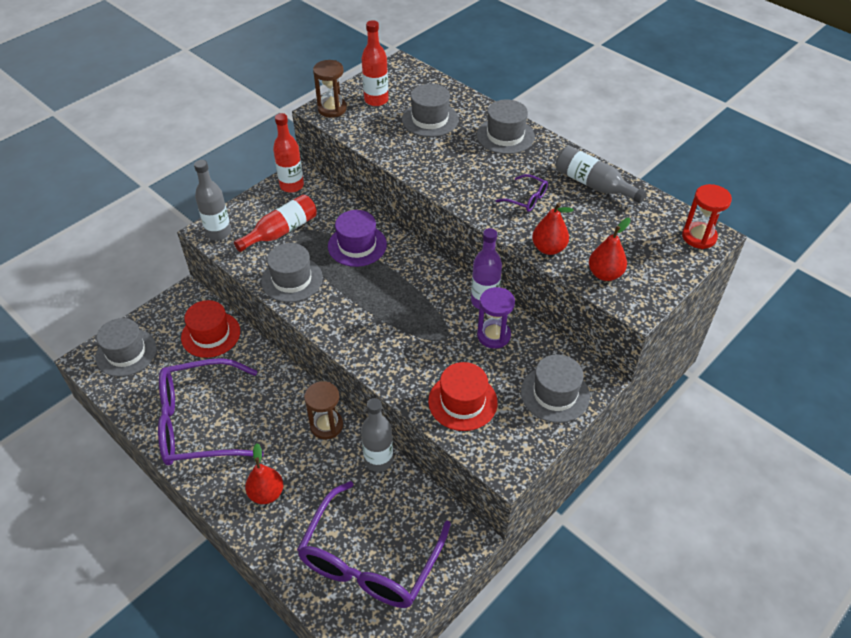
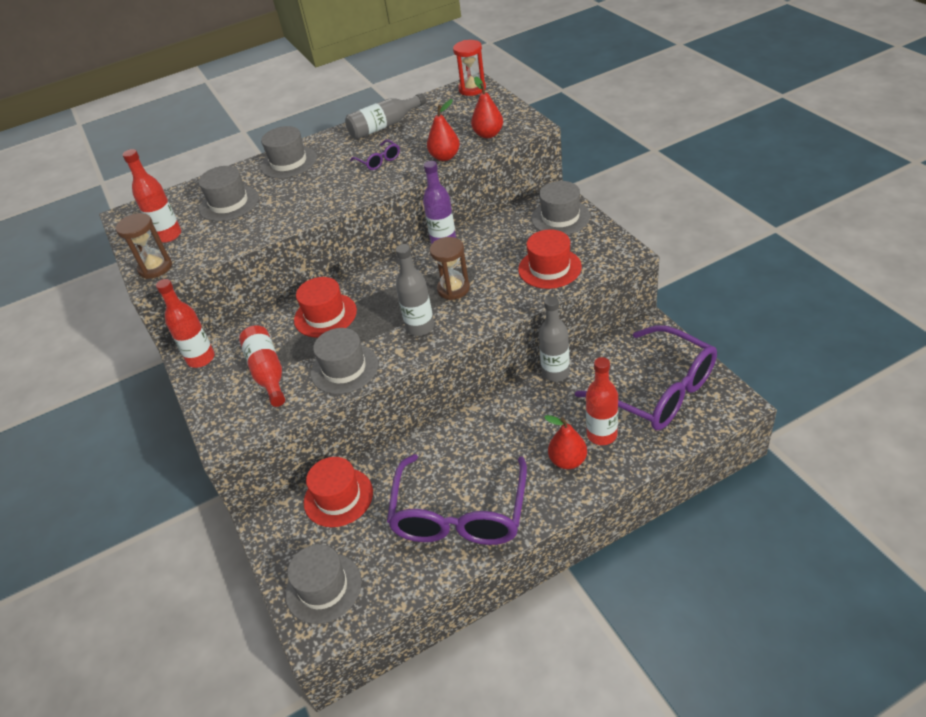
camera: 65 degrees left, 5 degrees down
(218, 233) = (234, 428): grey bottle -> grey bottle (420, 327)
(302, 517) = (602, 435): none -> red bottle
(326, 425) = (503, 406): brown hourglass -> brown hourglass (453, 289)
(357, 245) = (325, 315): purple hat -> red hat
(493, 335) = (485, 241): purple hourglass -> none
(526, 199) = (379, 161): purple glasses -> purple glasses turned 90 degrees clockwise

